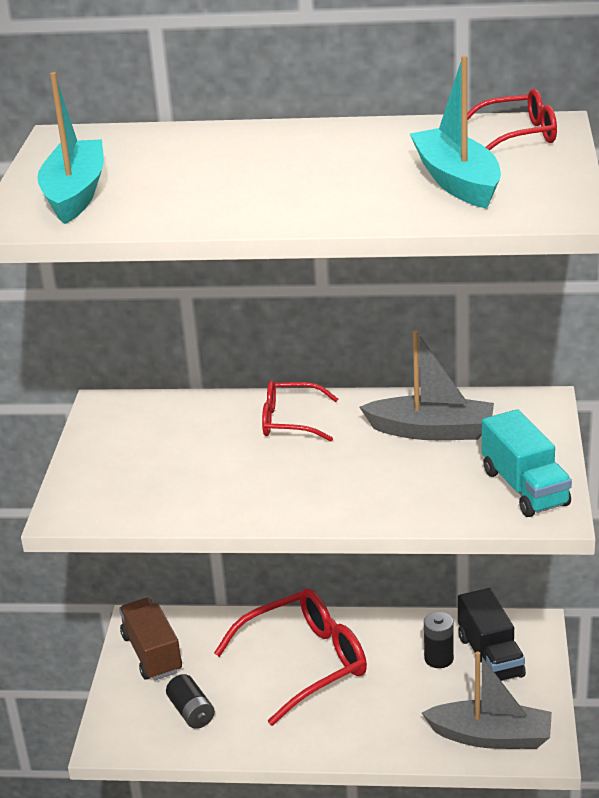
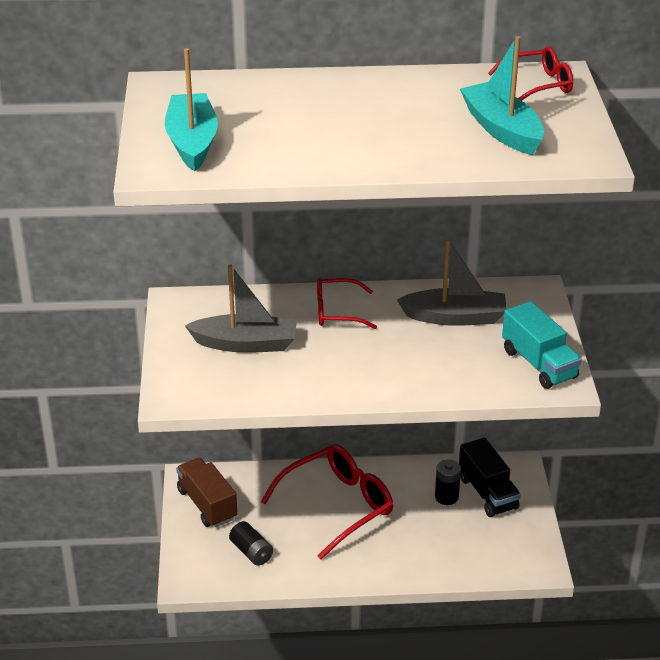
camera: 10 degrees left, 5 degrees up
(491, 736) = (499, 558): grey boat -> grey boat (246, 344)

